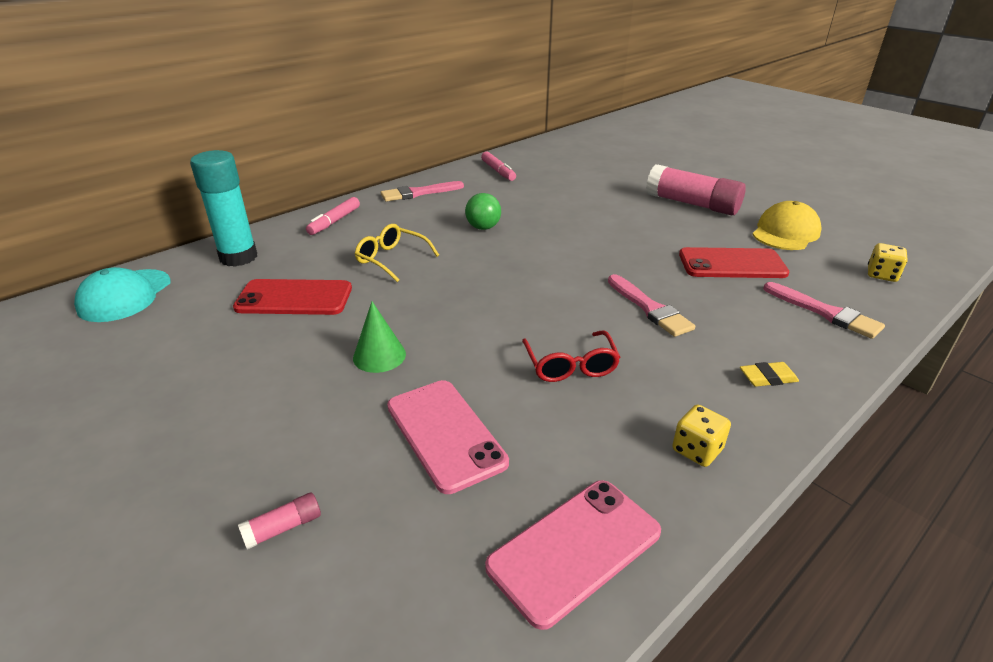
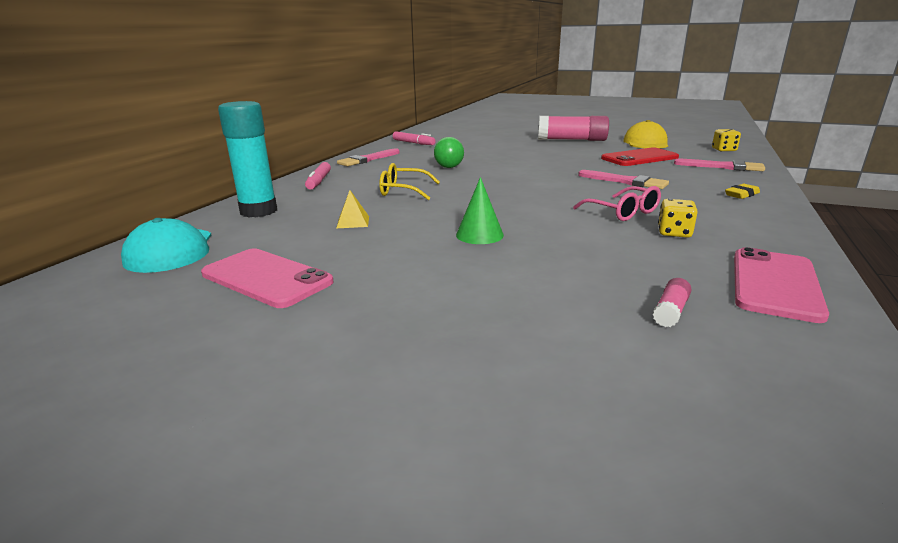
camera: 25 degrees left, 10 degrees down
(283, 528) = (565, 333): pink glue stick -> pink glue stick (670, 311)
(294, 298) = (353, 222): red phone -> yellow pyramid
(445, 434) = (598, 258): pink phone -> pink phone (267, 278)
(570, 366) = (623, 212): red glasses -> pink glasses
(697, 450) = (760, 228): yellow dice -> yellow dice (674, 233)

